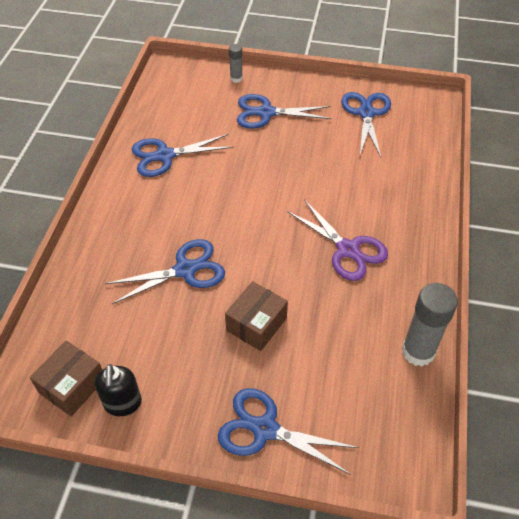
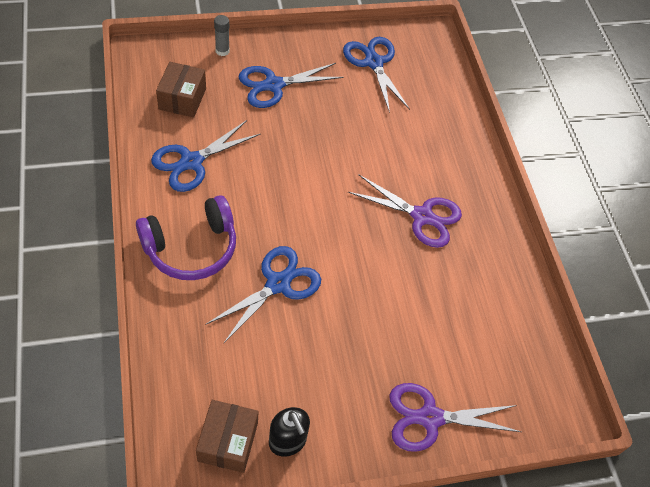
camera: 30 degrees left, 5 degrees up
(128, 221) = (191, 247): none -> purple headphones
(256, 324) = (374, 318): brown box -> brown box (182, 99)
(265, 429) = (430, 418): blue scissors -> purple scissors
(418, 351) = (526, 298): grey glue stick -> none

